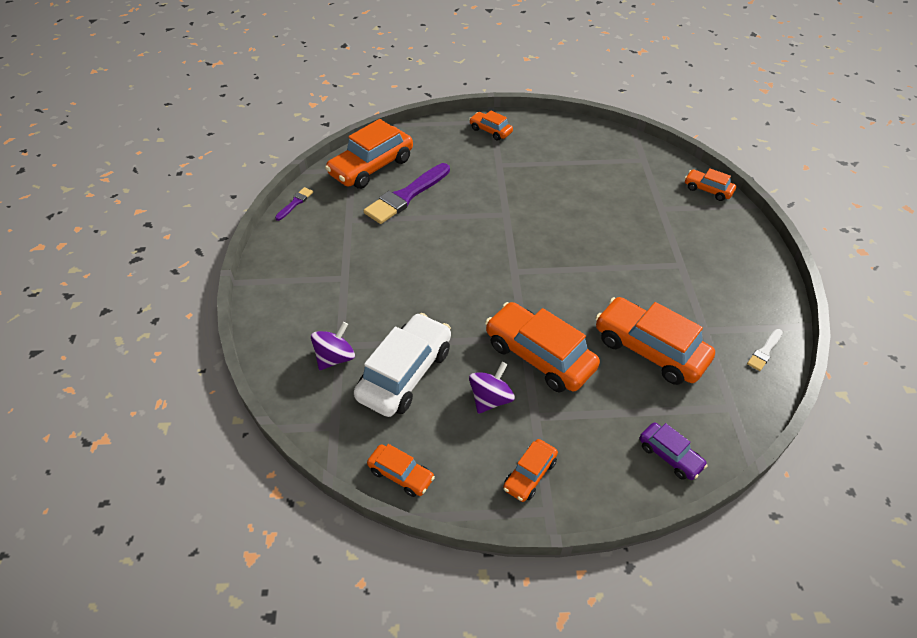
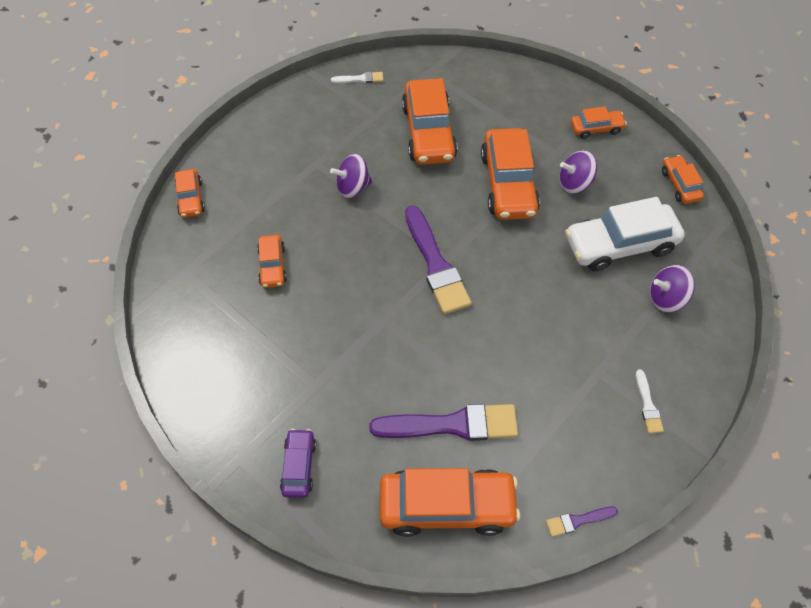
camera: 135 degrees left, 10 degrees up
(296, 280) = (647, 405): none -> white brush
(490, 131) = (261, 444): orange car -> orange car (272, 266)
(516, 262) = (435, 264): none -> purple brush
(634, 267) = (353, 187): none -> purple spinning top
(670, 455) = (500, 79): purple car -> purple car (299, 466)

